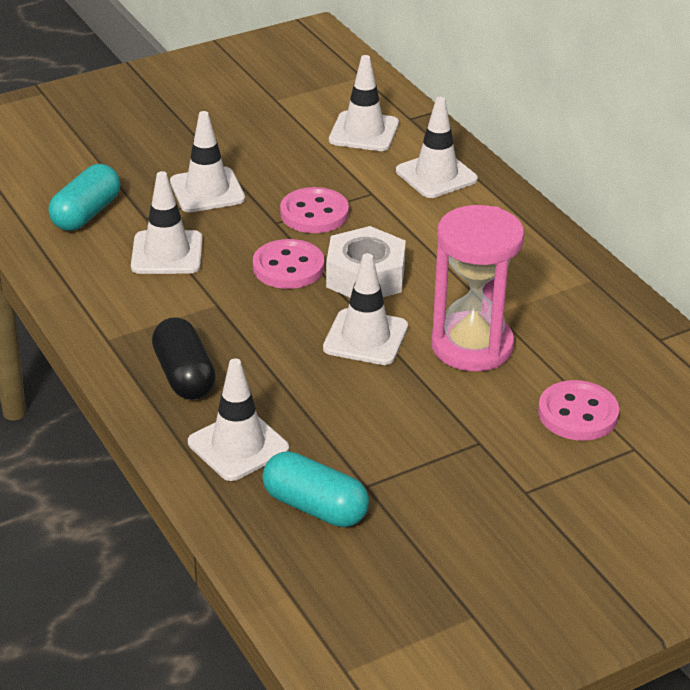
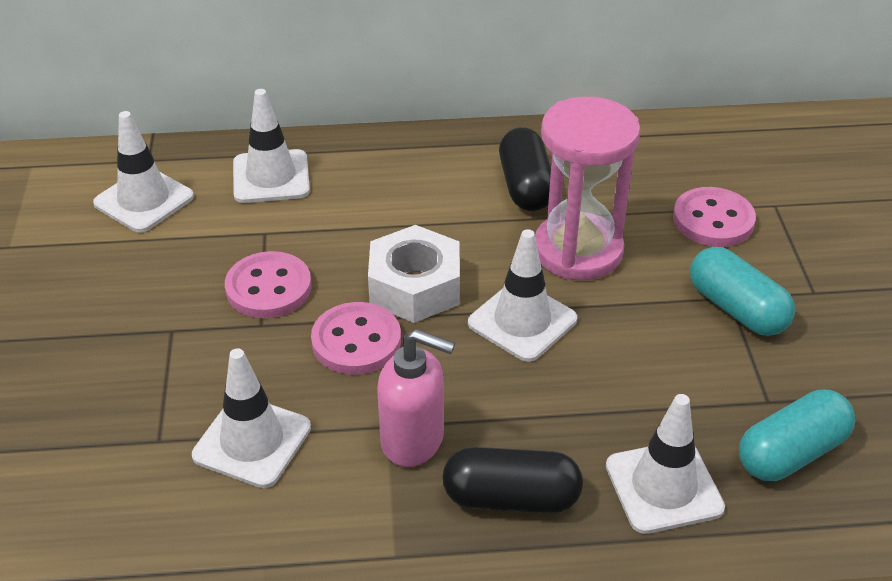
camera: 65 degrees left, 5 degrees up
(86, 214) = (101, 500): turquoise capsule -> turquoise capsule (737, 309)
(207, 190) = (148, 364): white traffic cone -> none
(210, 319) = (413, 440): none -> pink soap dispenser
(533, 299) = (525, 186): none -> black capsule

